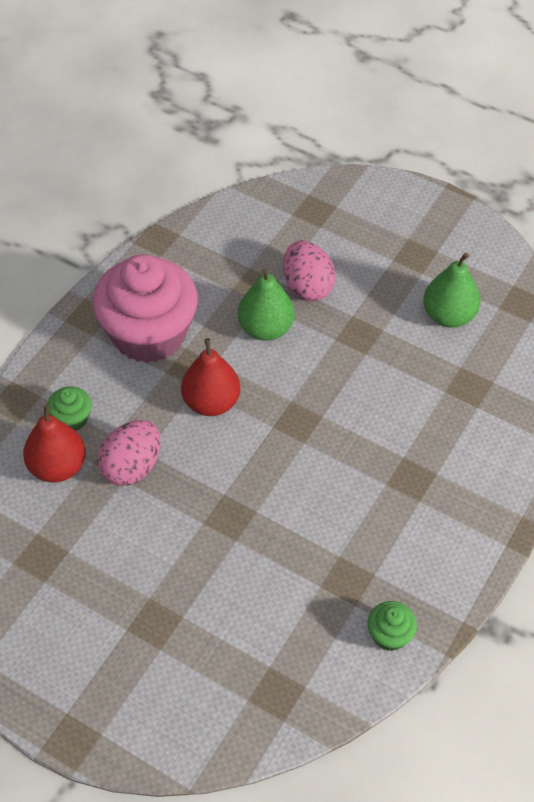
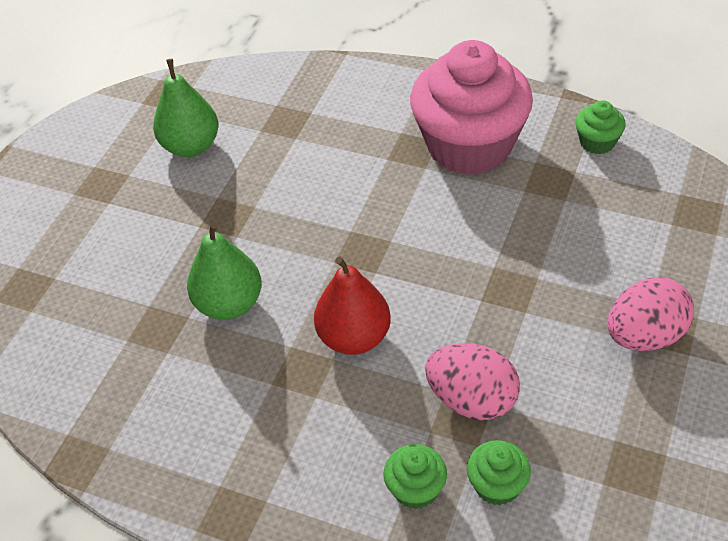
camera: 95 degrees left, 5 degrees down
(58, 467) = (497, 485): red pear -> green cupcake
(149, 334) = (255, 430): pink cupcake -> pink cupcake (469, 146)
(307, 287) = (157, 274): pink egg -> pink egg (644, 335)

